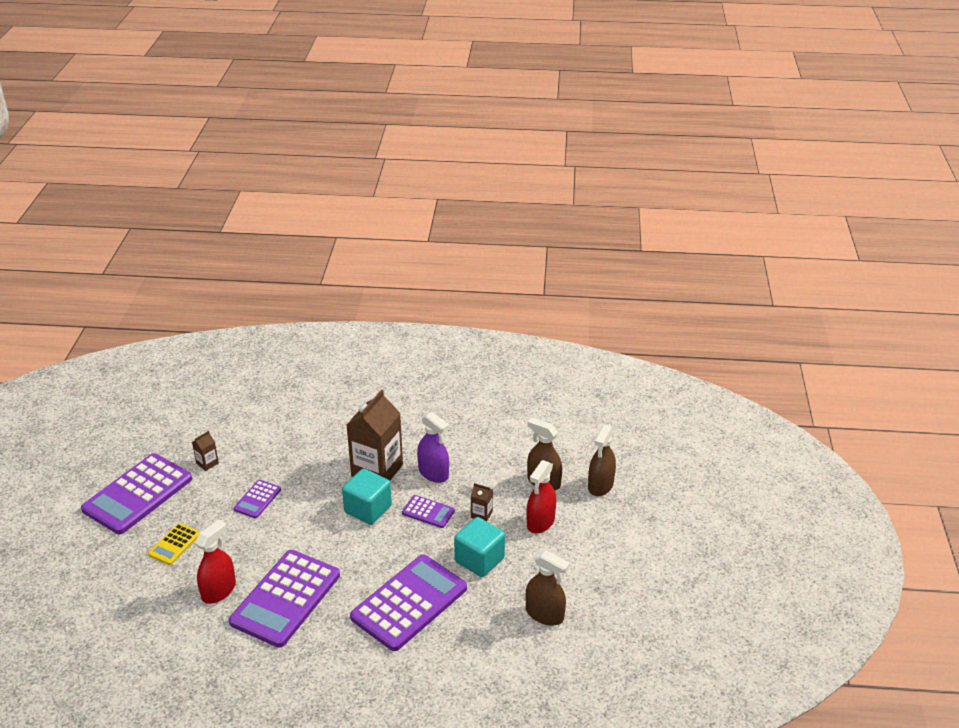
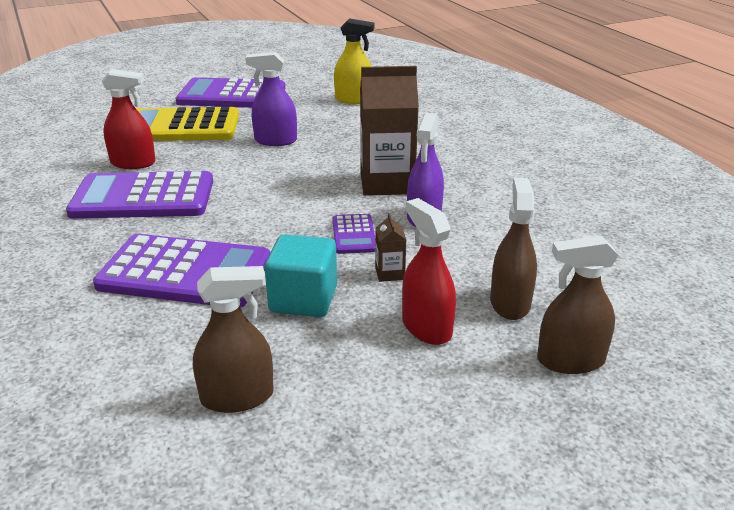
camera: 60 degrees right, 5 degrees down
(174, 544) = (181, 127): yellow calculator -> yellow calculator, size x2.12
(207, 463) = (300, 107): brown carton -> none
(224, 429) = (353, 99): none -> yellow spray bottle
(257, 499) = (275, 141): purple calculator -> purple spray bottle
(368, 509) = (319, 197): turquoise cube -> none
(540, 522) = (426, 327): red spray bottle -> red spray bottle turned 60 degrees clockwise
(544, 614) = (237, 397): brown spray bottle -> brown spray bottle turned 105 degrees counterclockwise

